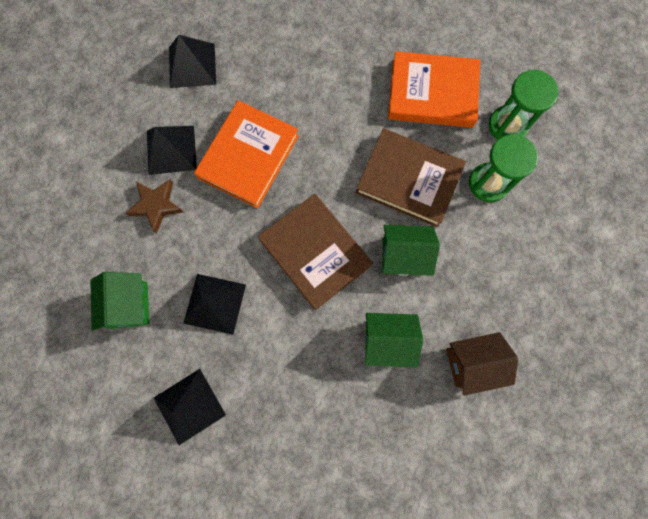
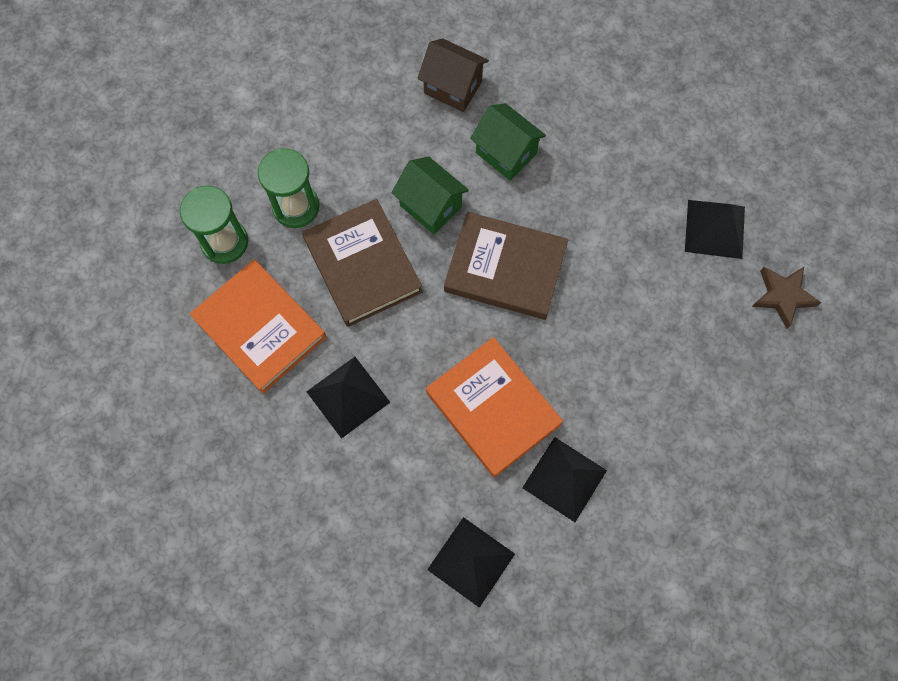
camera: 140 degrees left, 5 degrees down
(129, 305) = (712, 353): green house -> none
(156, 205) = (621, 430): brown star -> brown star (783, 296)
(215, 303) = (631, 295): black pyramid -> black pyramid (348, 396)
(248, 157) = (493, 408): orange book -> orange book turned 75 degrees clockwise
(315, 253) = (505, 269): brown book -> brown book turned 75 degrees counterclockwise

